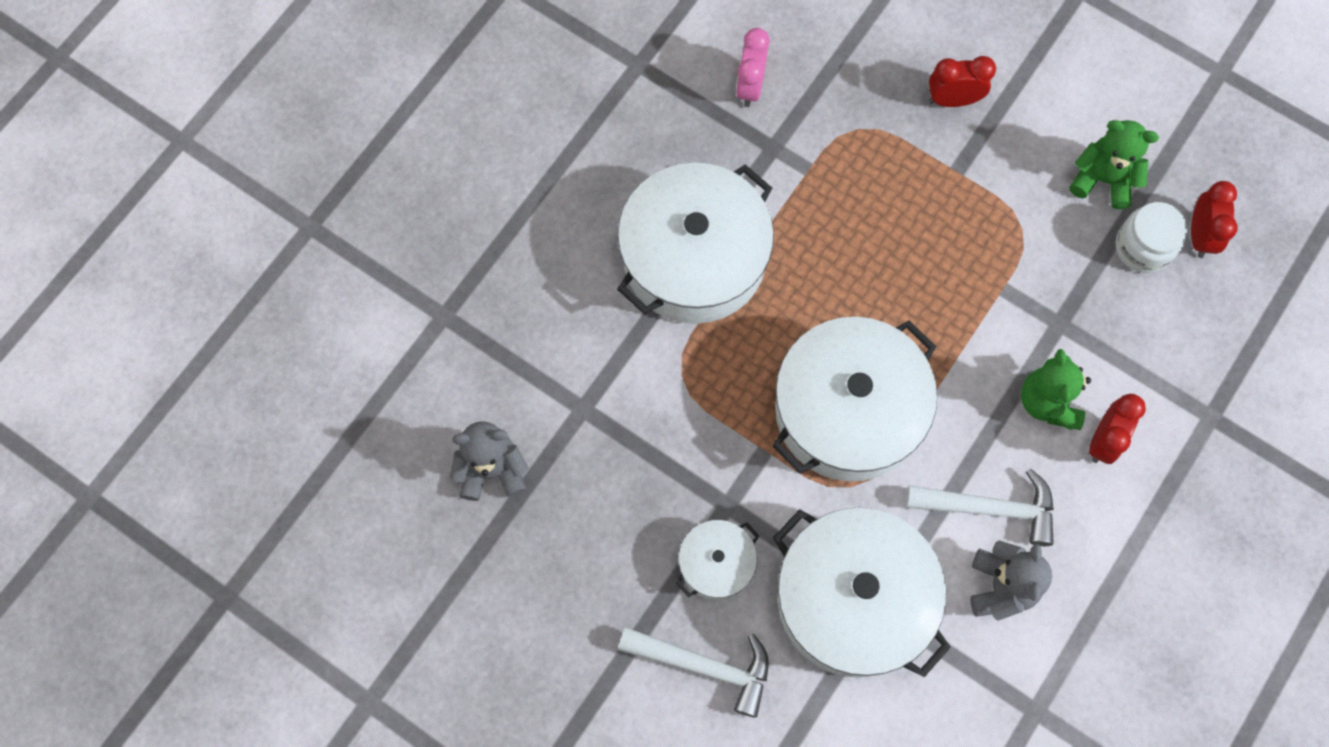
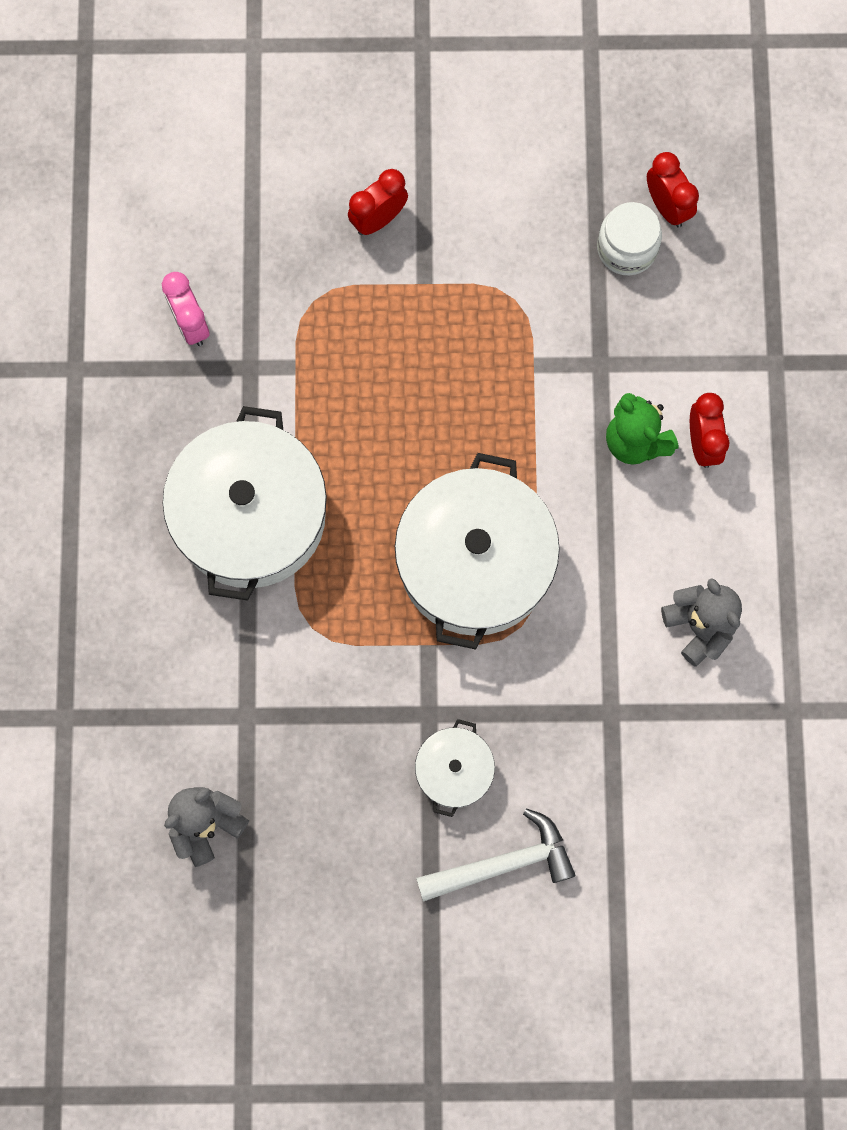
camera: 35 degrees left, 5 degrees up
(853, 600) = (587, 721): white pot -> none
(990, 508) = (648, 565): white hammer -> none
(1103, 179) = (554, 209): green teddy bear -> none

